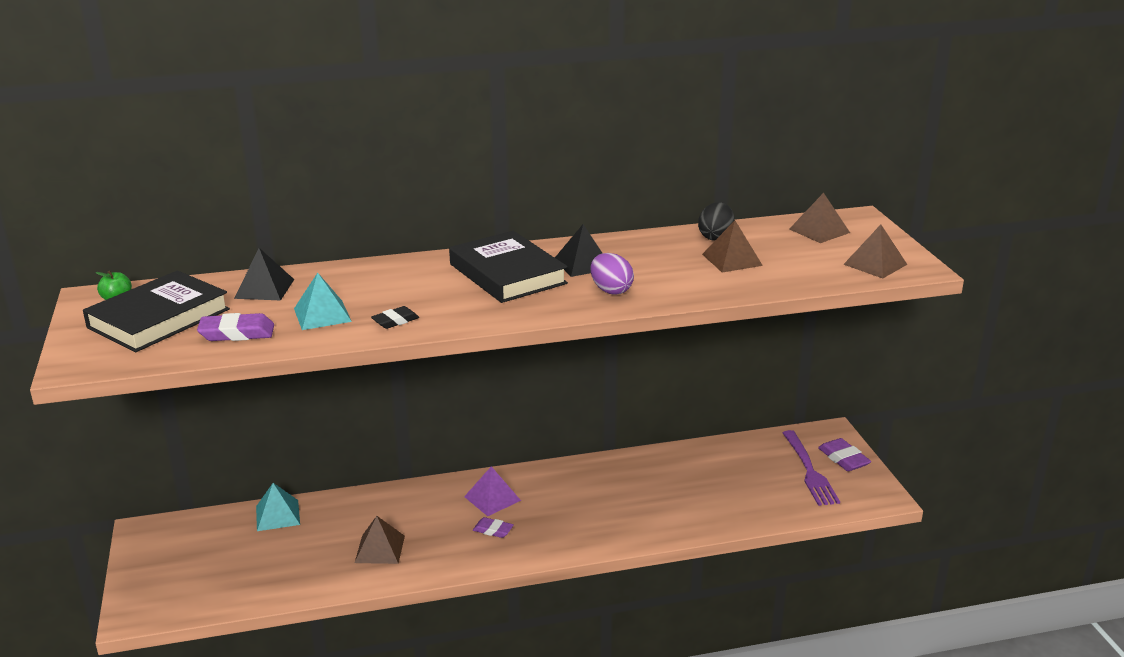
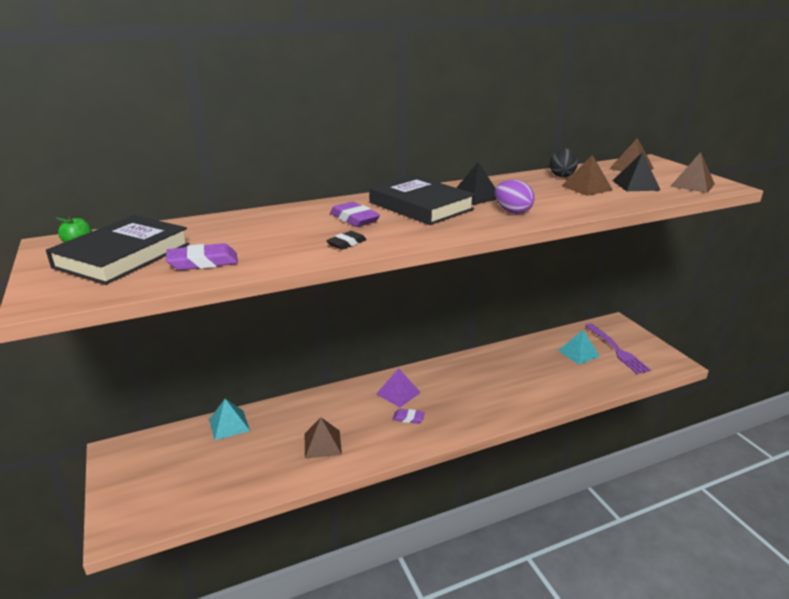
camera: 10 degrees left, 0 degrees up
(264, 288) = (216, 228): black pyramid -> black pyramid (636, 185)
(322, 315) = (278, 243): turquoise pyramid -> turquoise pyramid (578, 353)
(843, 459) = (634, 339): purple eraser -> purple eraser (354, 219)

